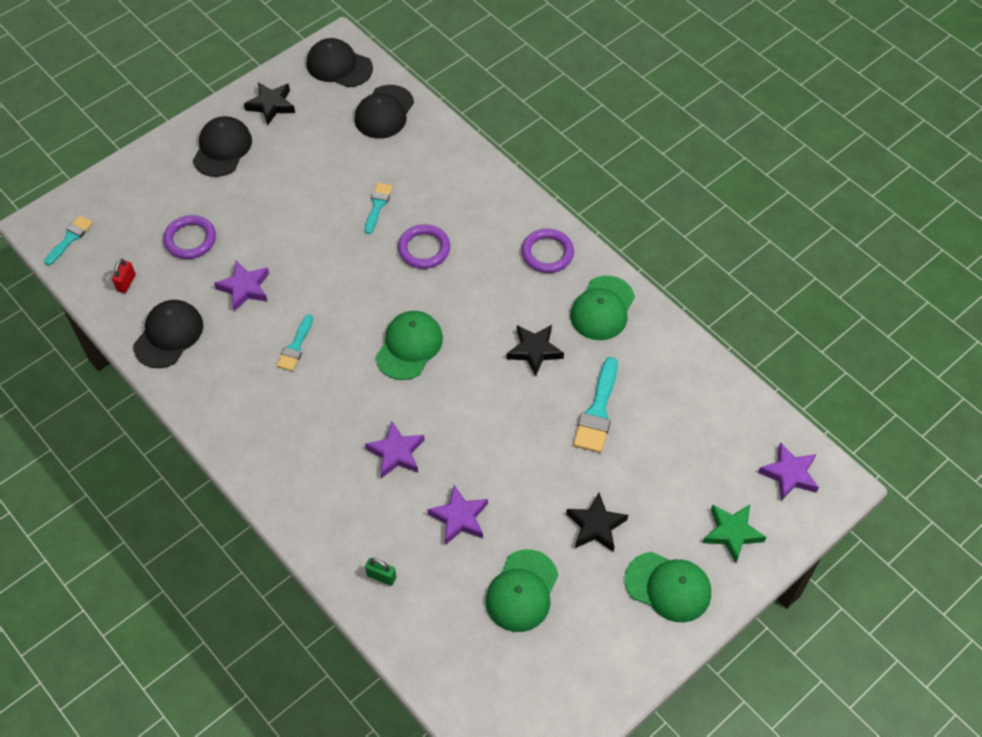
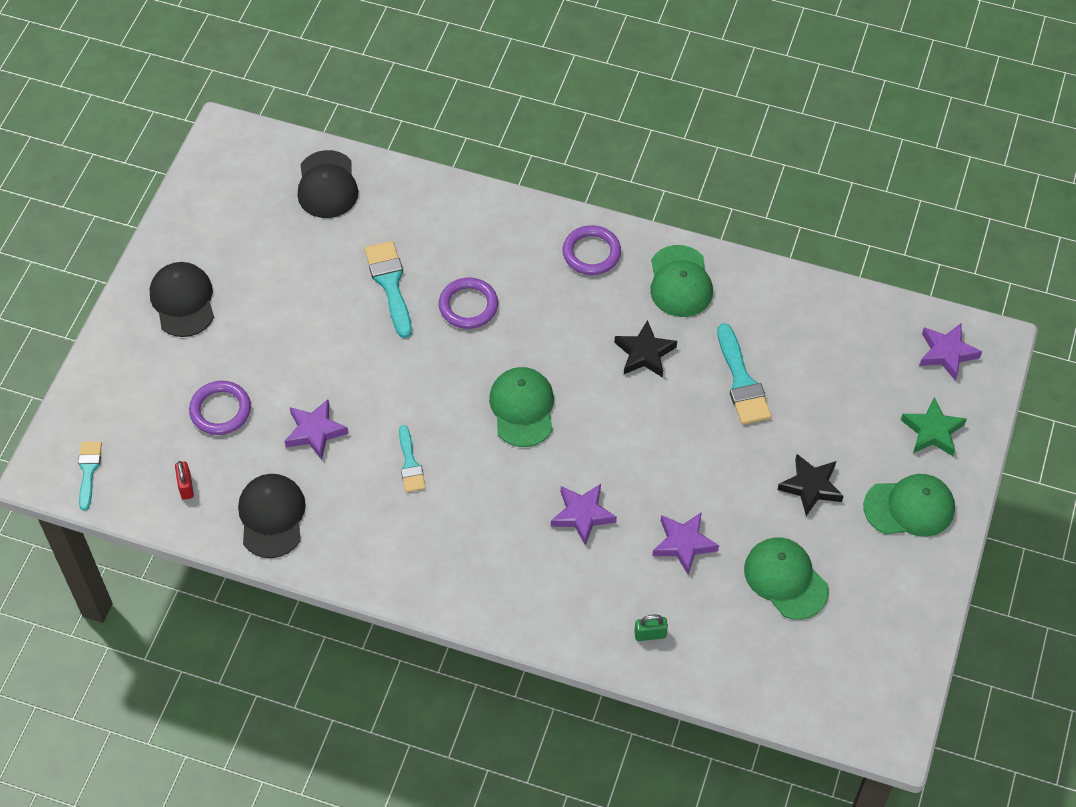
camera: 30 degrees left, 0 degrees up
(271, 105) = (201, 231): black star -> none
(339, 66) = (243, 157): black cap -> none
(378, 205) = (390, 284): turquoise brush -> turquoise brush, size x1.58
(522, 591) = (785, 579): green cap -> green cap turned 150 degrees clockwise

